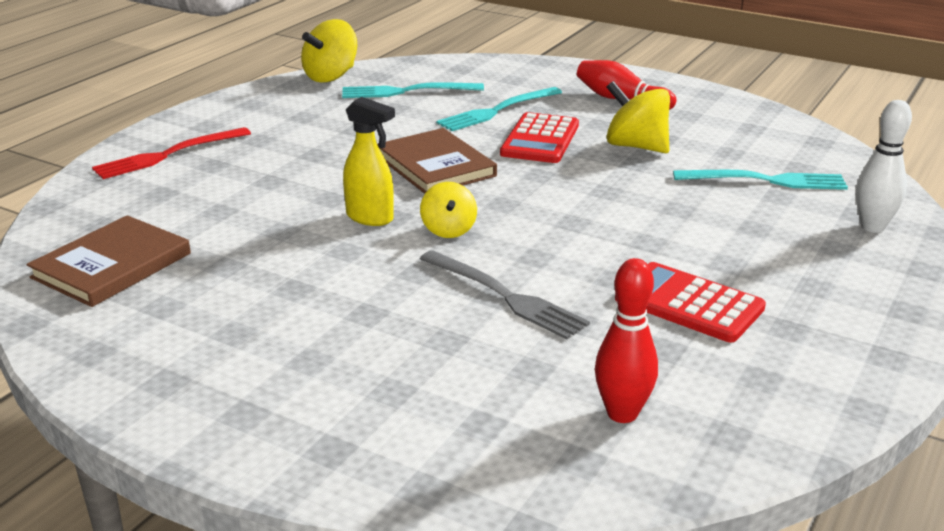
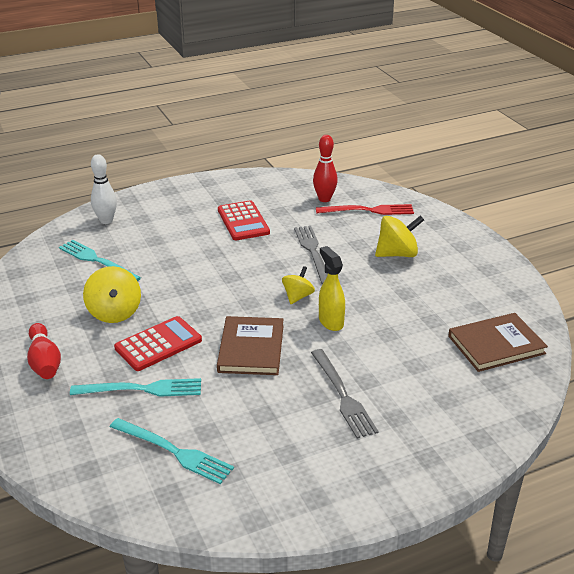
camera: 145 degrees left, 5 degrees up
(168, 155) = (424, 445): red fork -> red fork (369, 210)
(286, 162) = (343, 396): none -> grey fork
(331, 76) = (209, 515): yellow spinning top -> yellow spinning top (397, 254)

